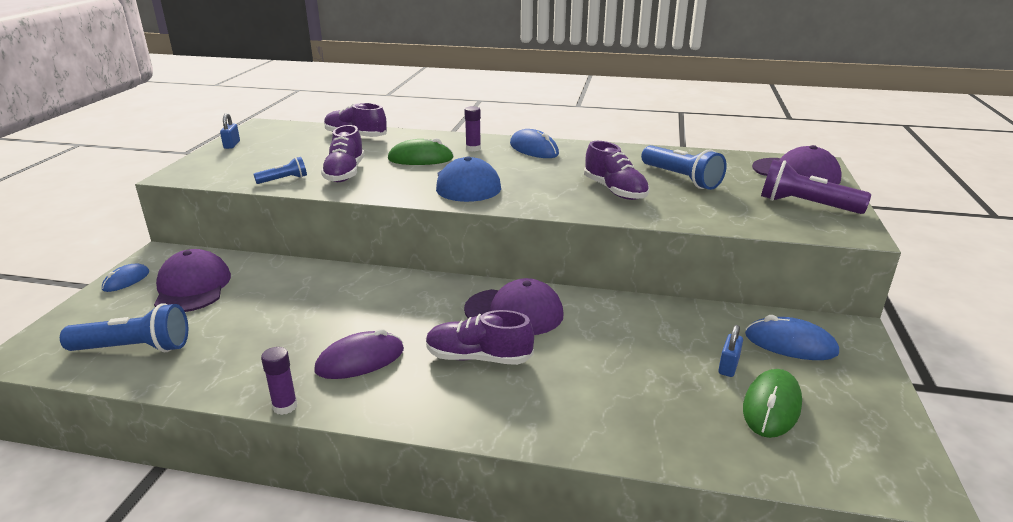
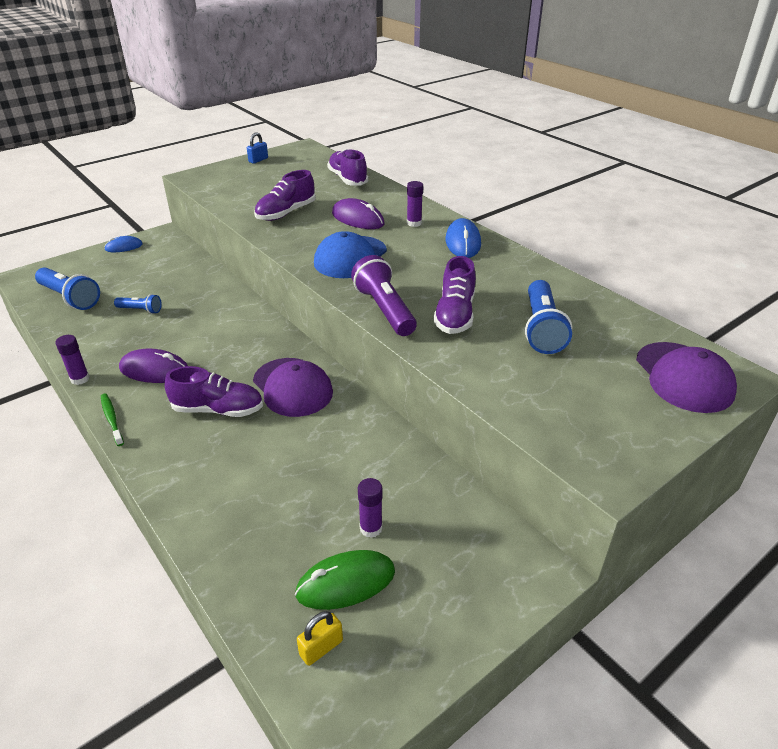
camera: 40 degrees right, 10 degrees up
(192, 287) = (146, 268): purple cap -> none
(284, 180) = (241, 204): blue flashlight -> blue flashlight (141, 310)
(385, 418) = (112, 419): none -> green toothbrush
(420, 159) = (357, 219): green mouse -> purple mouse
(478, 358) = (218, 409): purple shoe -> purple shoe turned 135 degrees clockwise
(728, 366) = (371, 528): blue padlock -> purple glue stick
(790, 344) = (457, 545): blue mouse -> none
(805, 205) = (617, 417): purple flashlight -> purple flashlight (384, 309)
(826, 453) = (321, 648): none -> yellow padlock

